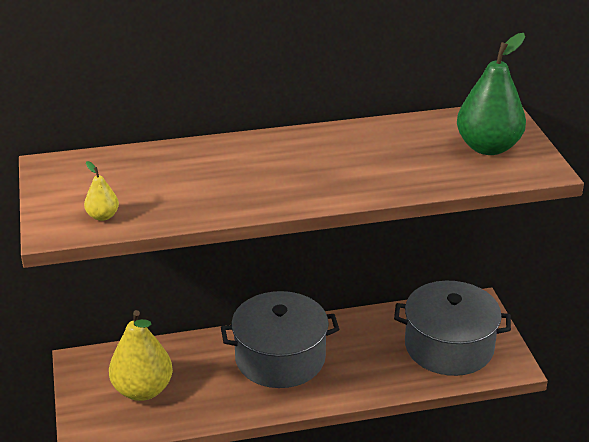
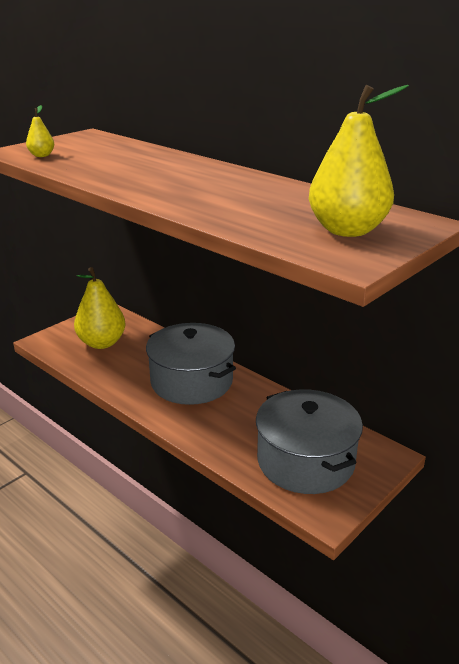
camera: 55 degrees right, 5 degrees down
(488, 147) = (347, 230): green pear -> yellow pear

